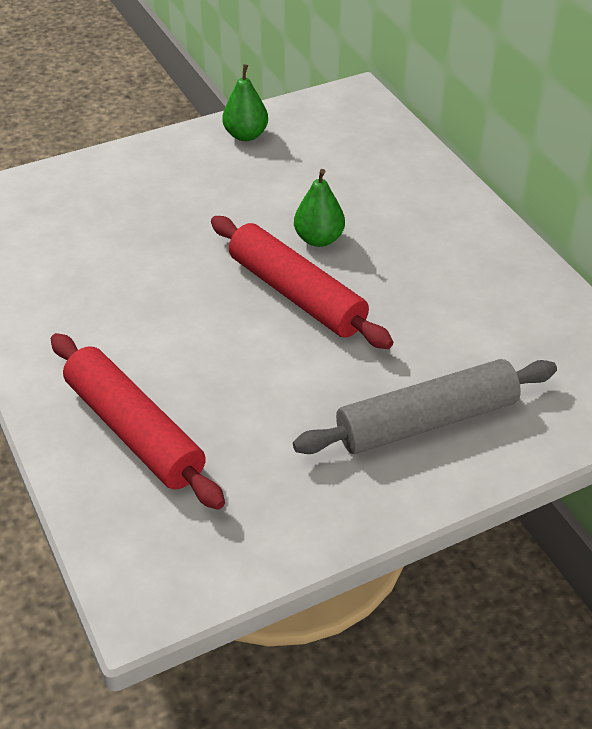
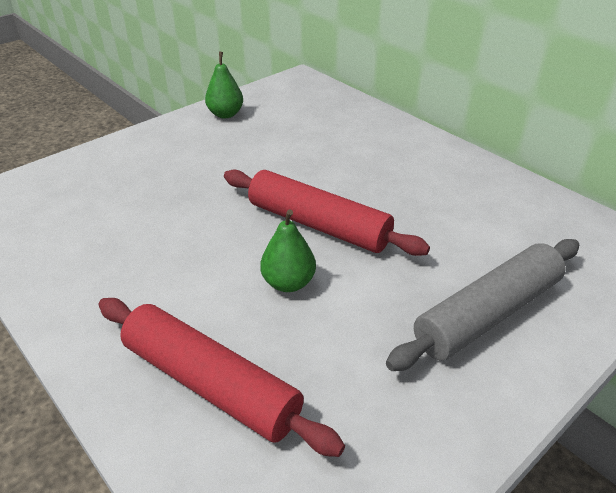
camera: 15 degrees left, 5 degrees down
(319, 239) = (317, 179): green pear -> green pear (288, 283)

